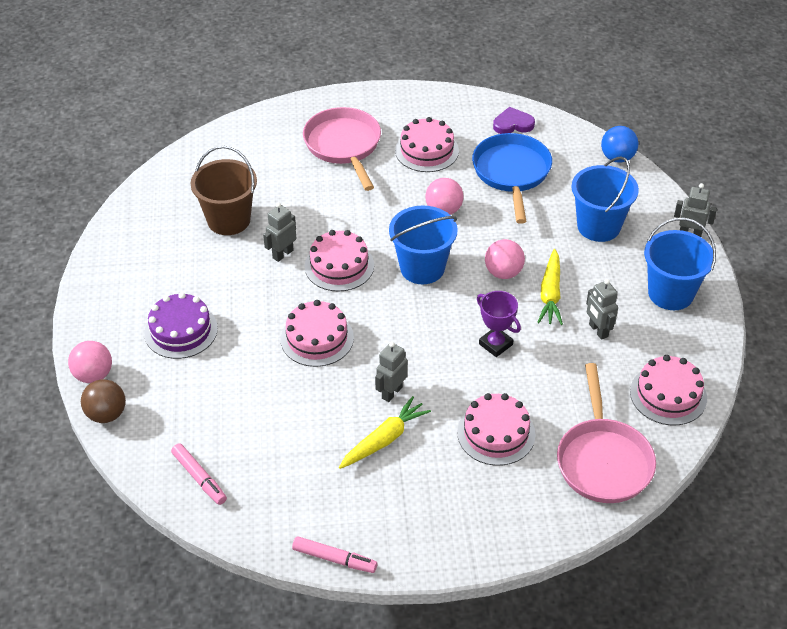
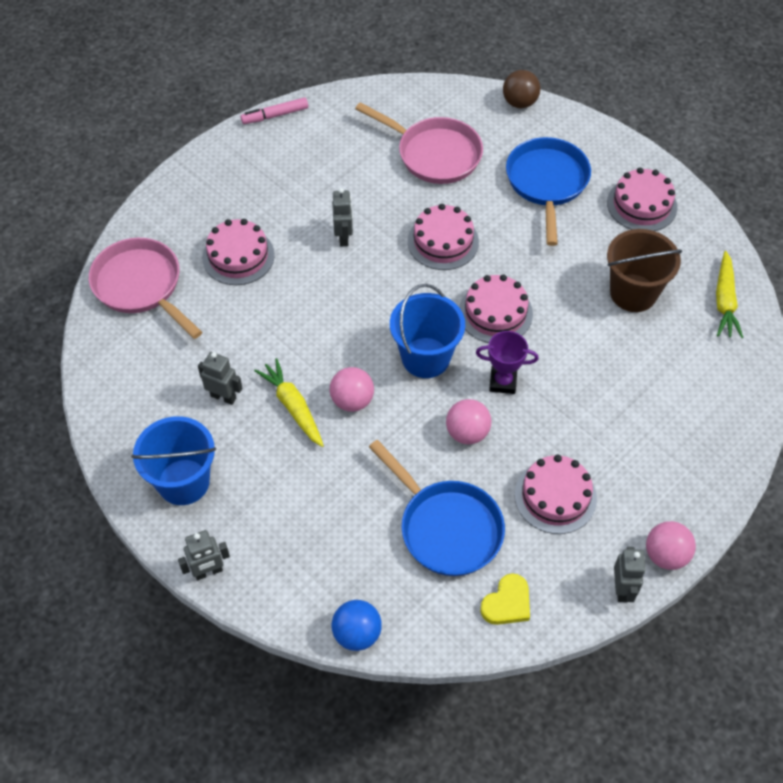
camera: 140 degrees right, 10 degrees up
(93, 375) = (562, 118): pink ball -> pink ball (665, 555)
(181, 330) = (547, 183): purple cake -> blue pan
(199, 477) = (412, 106): pink marker -> none
(282, 254) = (552, 292): grey robot -> grey robot (622, 589)
(344, 146) = (636, 444): pink pan -> pink pan (434, 154)
(384, 439) = (315, 202): yellow carrot -> yellow carrot (724, 301)
(495, 344) = (299, 327): purple trophy -> purple trophy (503, 382)
(513, 124) = (507, 603): purple heart -> yellow heart
(598, 226) = (307, 518): blue bucket -> none
(668, 395) = (123, 374): pink cake -> pink cake (641, 205)

